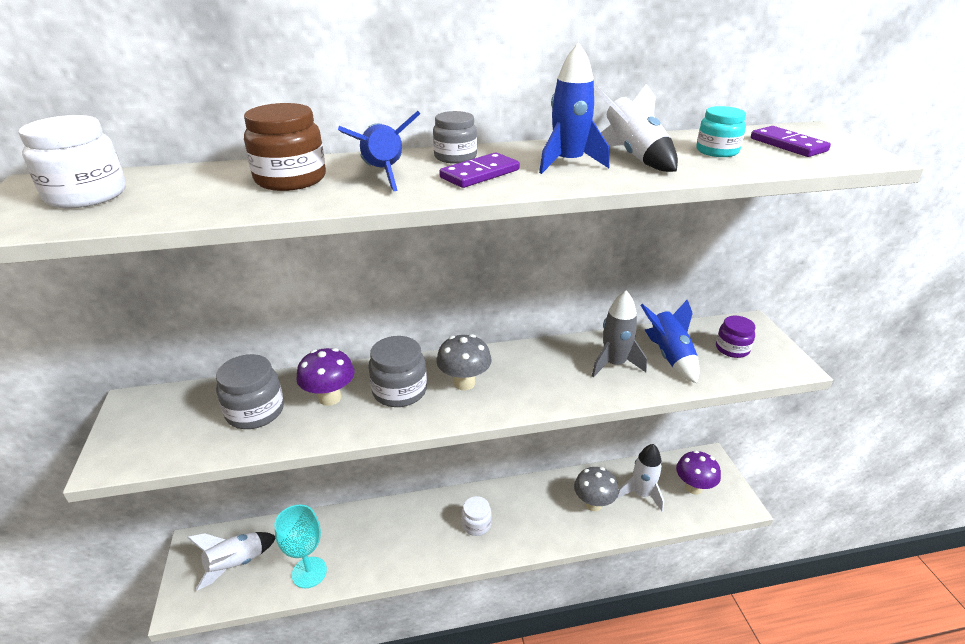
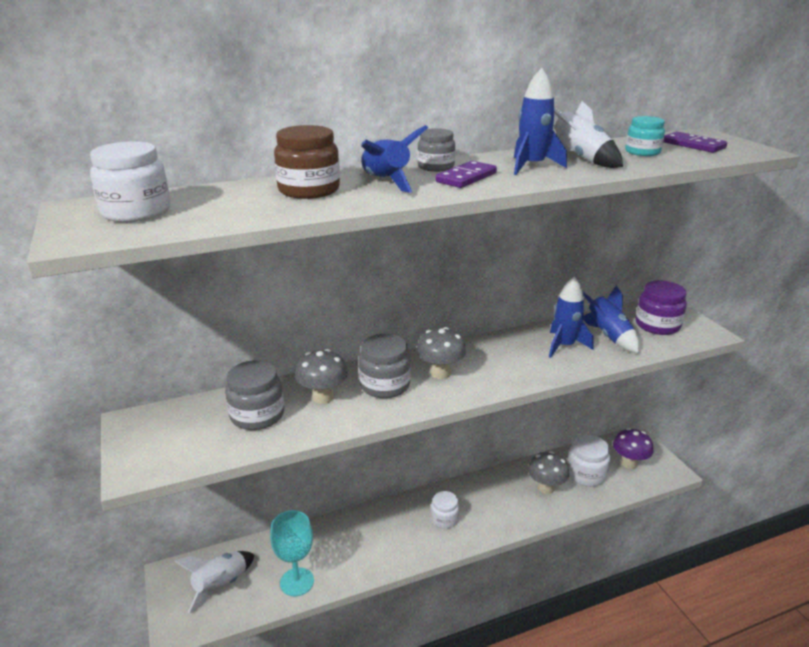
camera: 10 degrees left, 5 degrees down
(330, 398) = (323, 397): purple mushroom -> grey mushroom
(614, 364) = (564, 346): grey rocket -> blue rocket
(641, 494) = (586, 474): white rocket -> white jar
(732, 349) = (657, 325): purple jar -> purple jar, size x1.52

